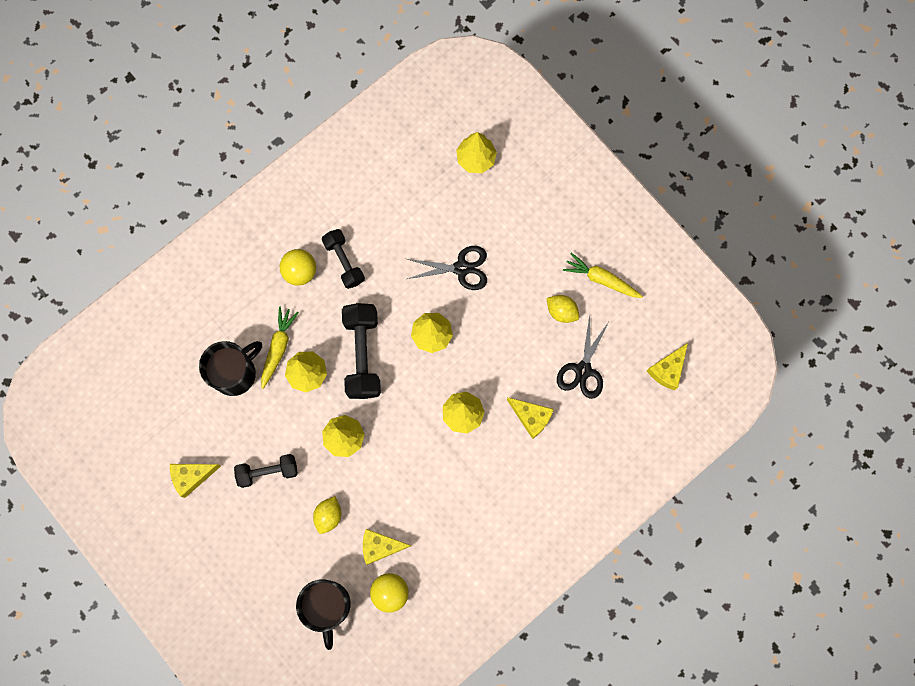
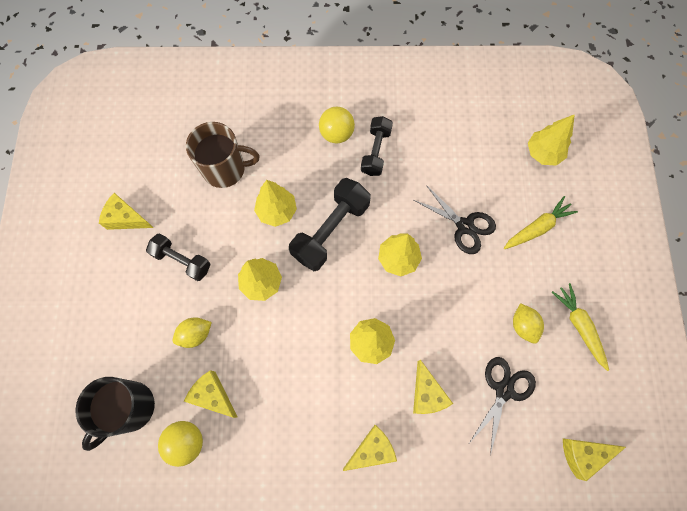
camera: 40 degrees right, 5 degrees down
(235, 373) = (225, 169): black mug -> brown mug
(278, 347) = (272, 175): yellow carrot -> yellow carrot (537, 227)
(524, 487) = (372, 449): none -> yellow cheese
(583, 370) = (504, 390): black scissors -> black scissors turned 150 degrees clockwise

